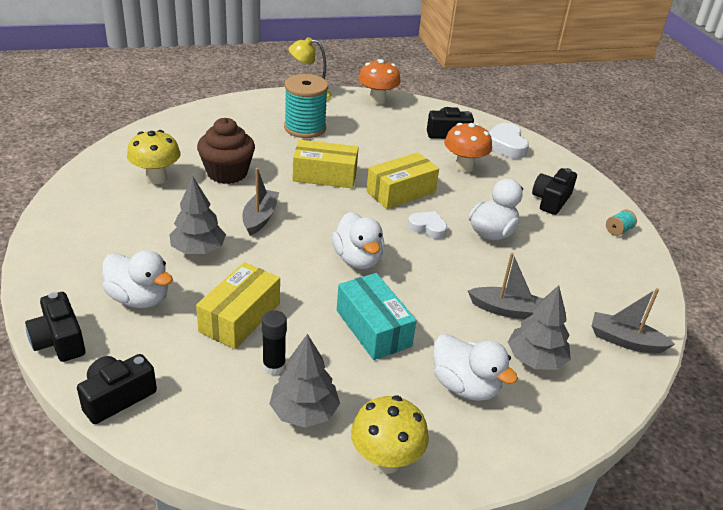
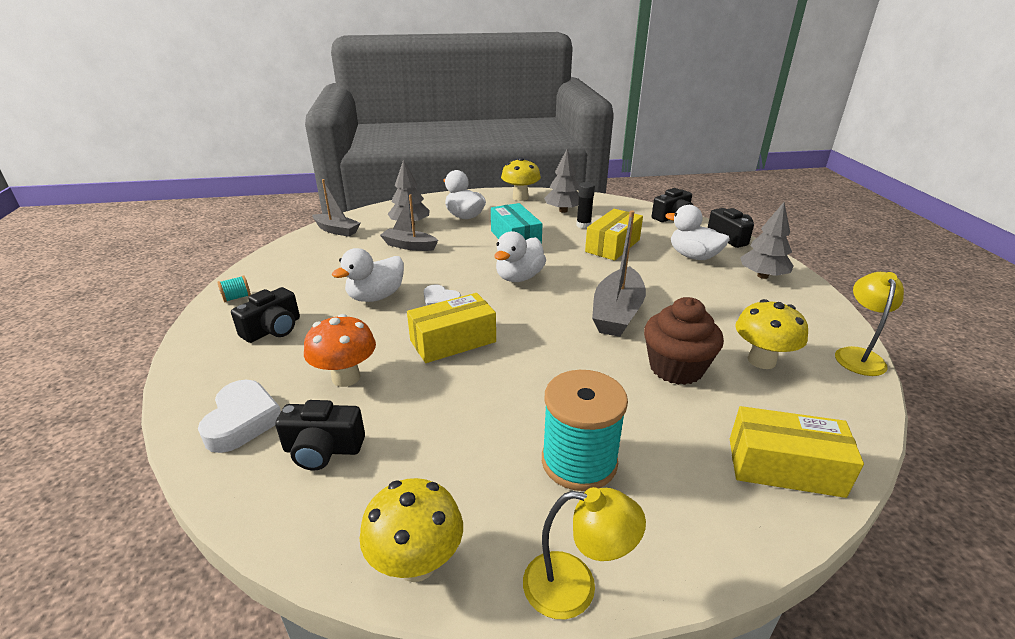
camera: 170 degrees left, 5 degrees down
(72, 182) = (858, 355): none -> yellow lamp
(198, 250) = (666, 286): grey tree -> grey tree (762, 276)
(260, 218) = (617, 313): grey boat -> grey boat, size x1.54
(325, 175) = (546, 364): yellow box -> yellow box (784, 467)
(358, 259) = (519, 277): white duck -> white duck turned 135 degrees counterclockwise
(377, 100) = (417, 563): orange mushroom -> yellow mushroom

